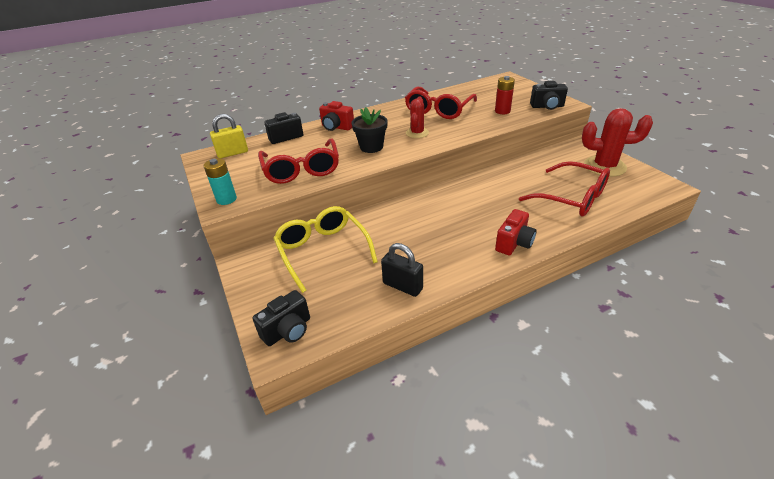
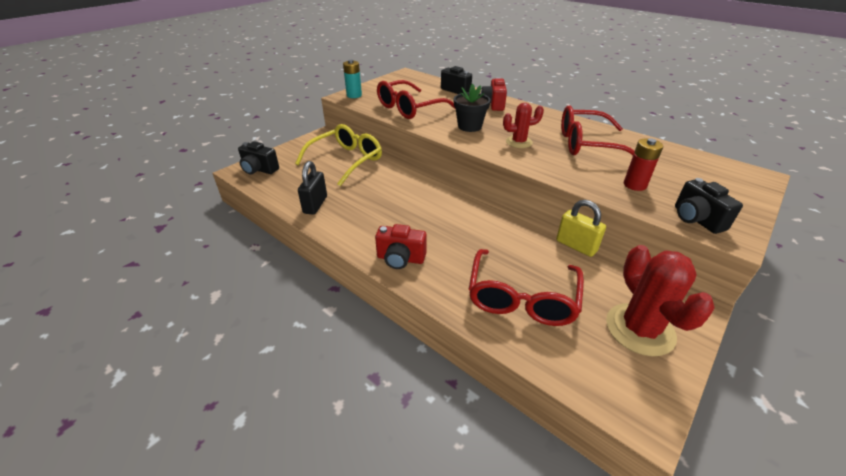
camera: 65 degrees right, 0 degrees up
(232, 153) = (417, 80): yellow padlock -> yellow padlock (576, 246)

